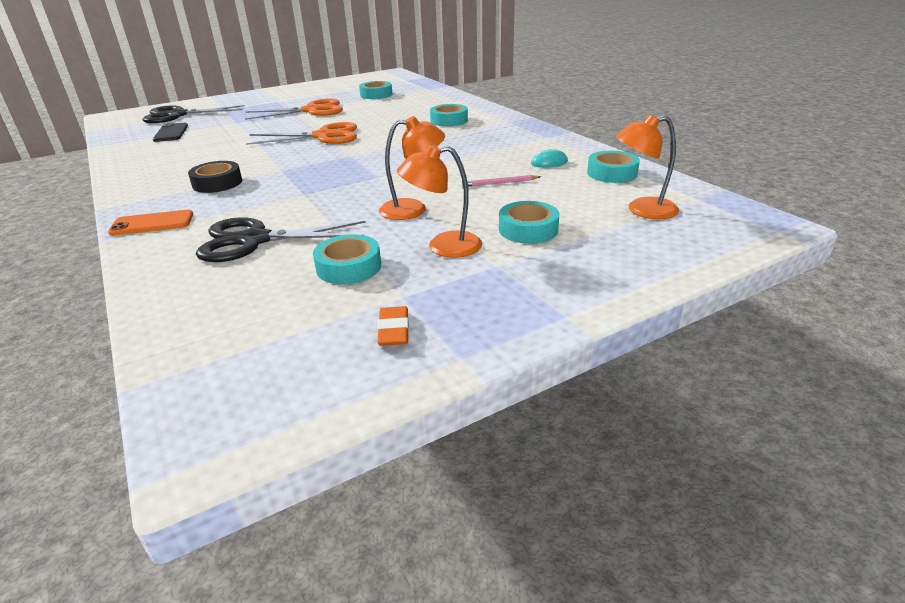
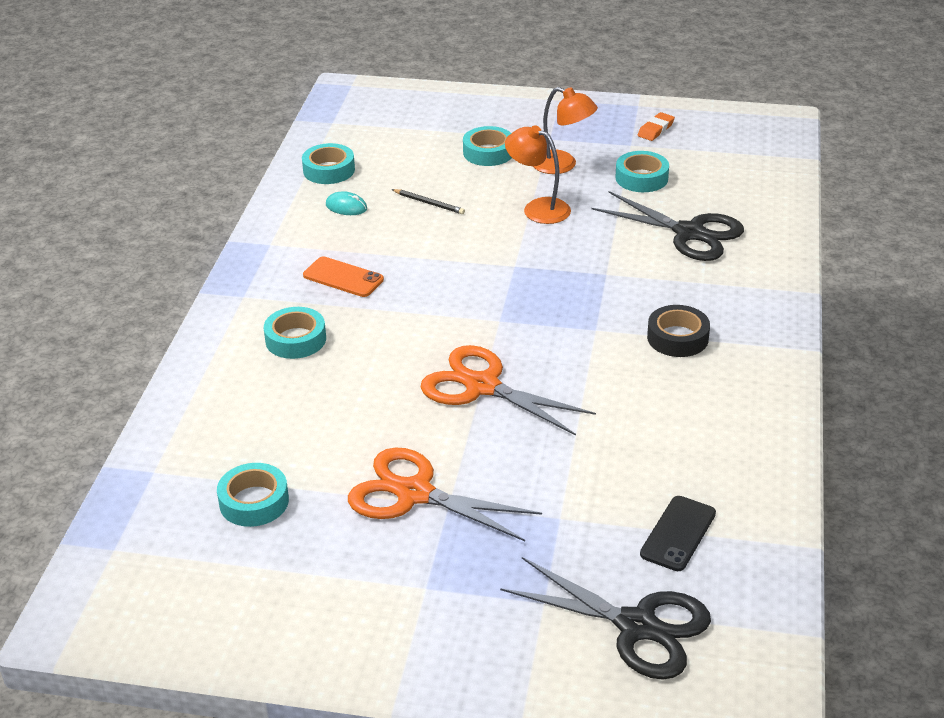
camera: 140 degrees left, 5 degrees up
(152, 223) = (767, 297): orange phone -> orange phone (343, 277)
(500, 183) = (429, 203): pink pencil -> black pencil
(642, 210) = (388, 131): orange lamp -> none

